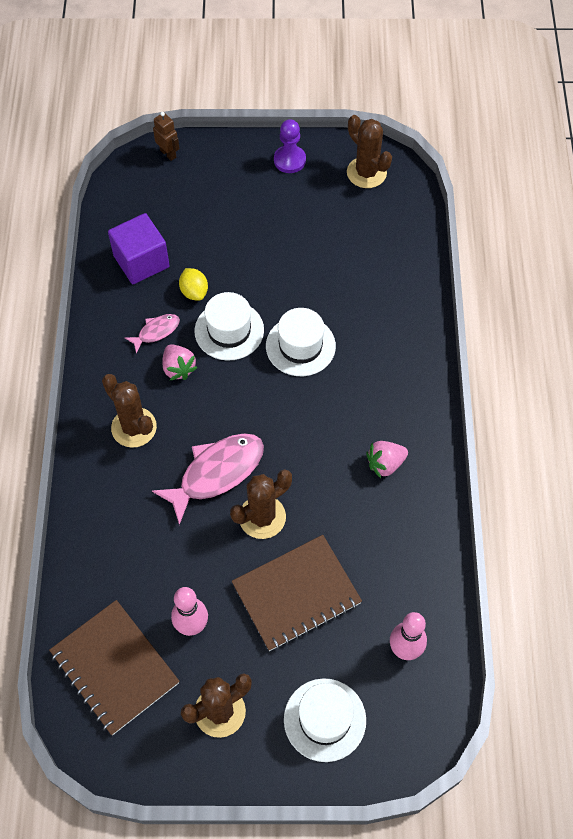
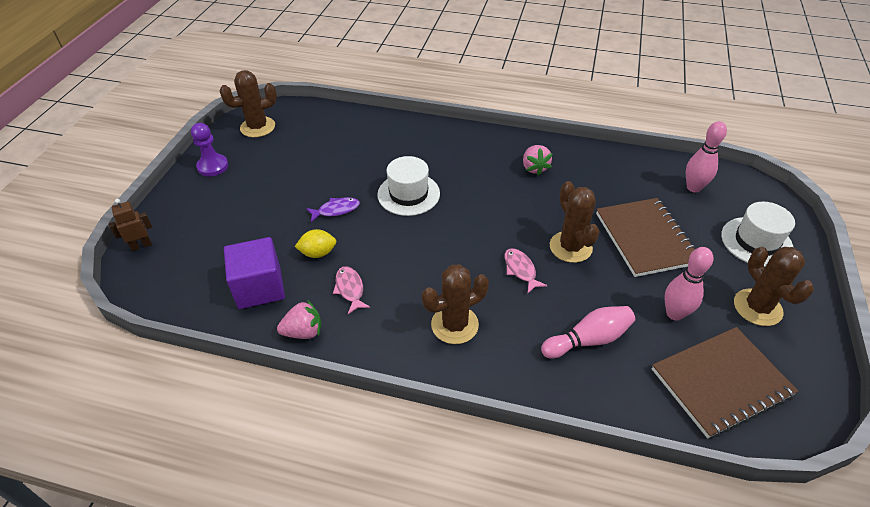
camera: 75 degrees left, 15 degrees down
(141, 545) = (588, 340): none -> pink bowling pin
(178, 368) = (399, 279): pink strawberry -> pink strawberry (303, 332)
(217, 473) = (520, 270): pink fish -> pink fish, size x0.51
(229, 330) = (372, 236): white hat -> none
(257, 288) = (336, 210): none -> purple fish

